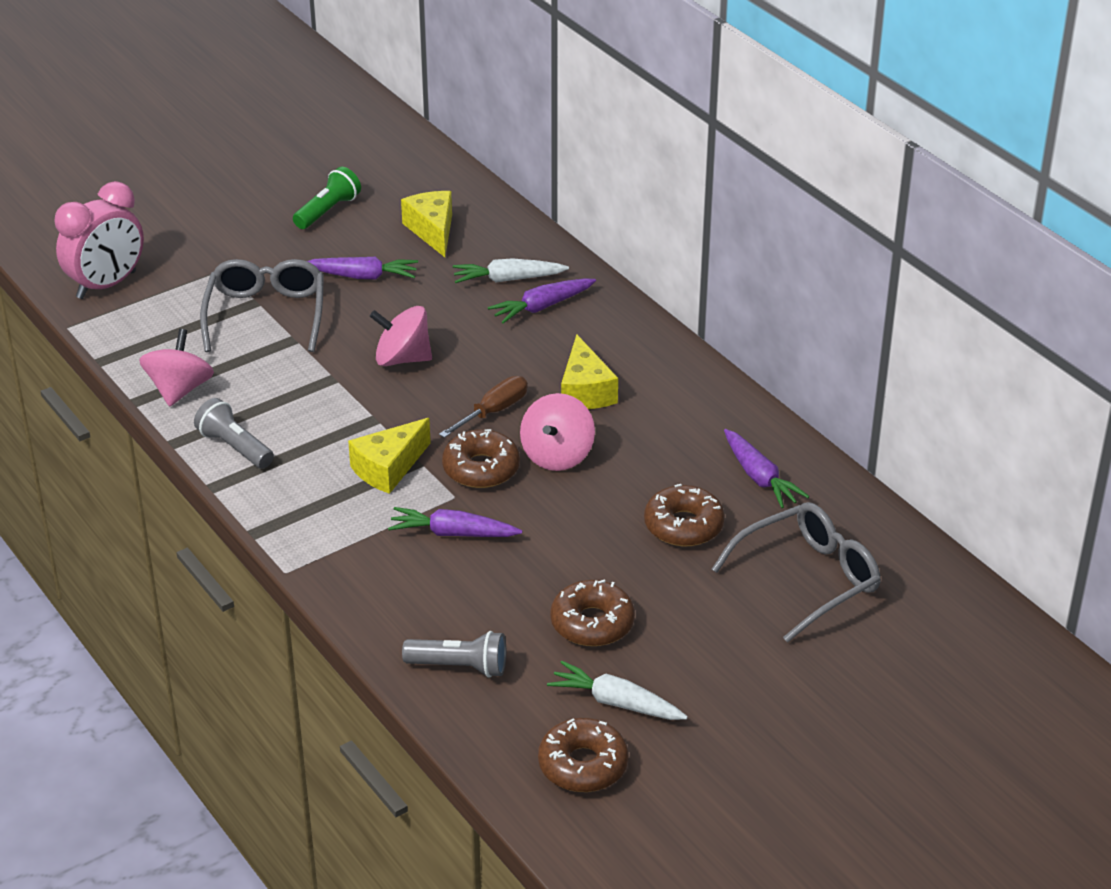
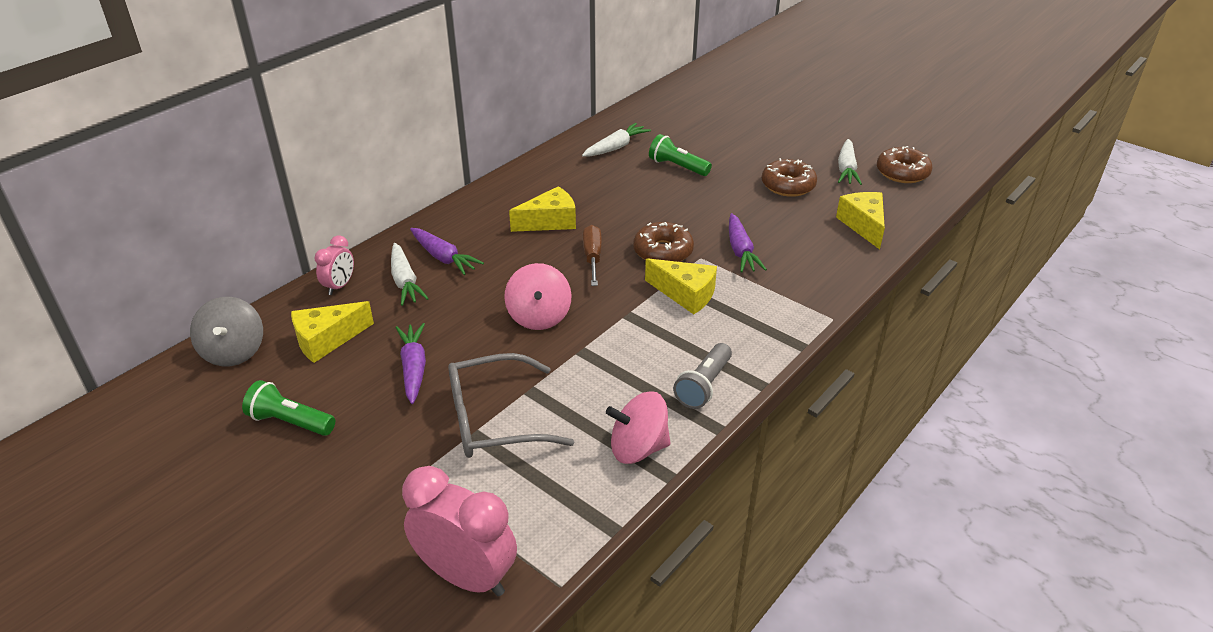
camera: 105 degrees left, 0 degrees up
(441, 182) = (234, 352): none -> grey spinning top
(459, 667) = (863, 225): grey flashlight -> yellow cheese
(493, 412) = (592, 258): brown screwdriver -> brown screwdriver turned 60 degrees clockwise
(519, 240) = (339, 286): none -> pink clock
(557, 455) = (631, 222): pink spinning top -> none
(683, 525) = (677, 167): brown donut -> green flashlight
(759, 477) = (615, 147): purple carrot -> white carrot
(808, 579) = (700, 125): grey glasses -> none

